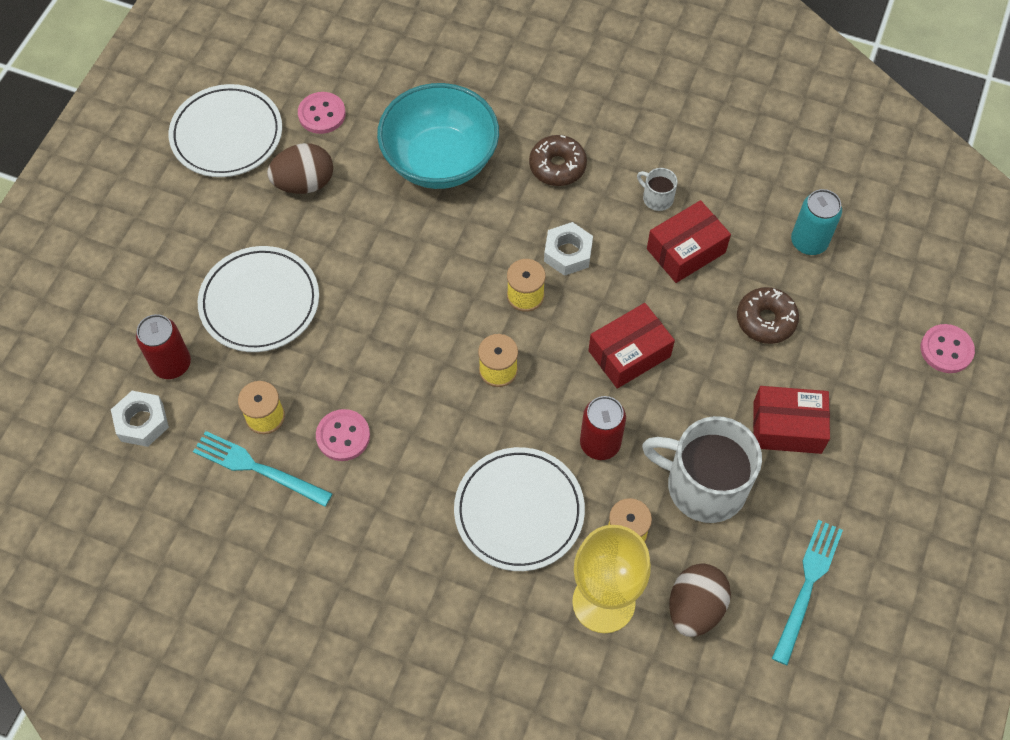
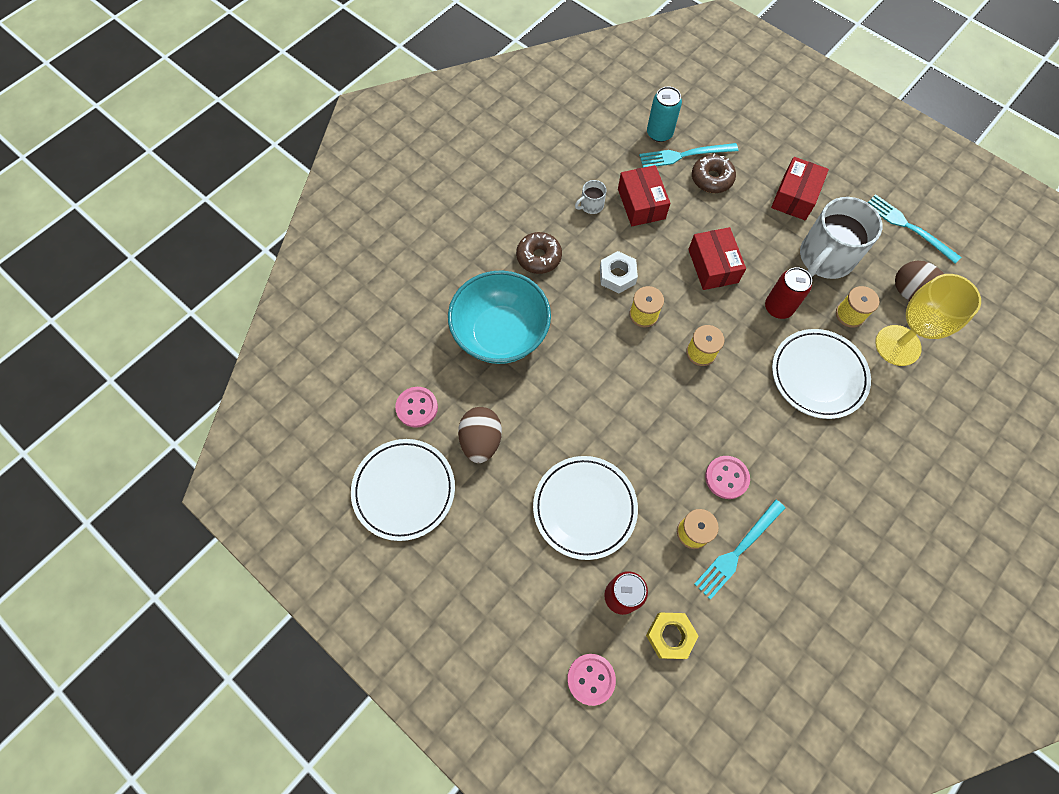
camera: 70 degrees left, 5 degrees up
(142, 422) = (670, 636): white nut -> yellow nut
(788, 279) = (684, 155): none -> turquoise fork
(946, 350) = (763, 95): pink button -> pink button (591, 679)

